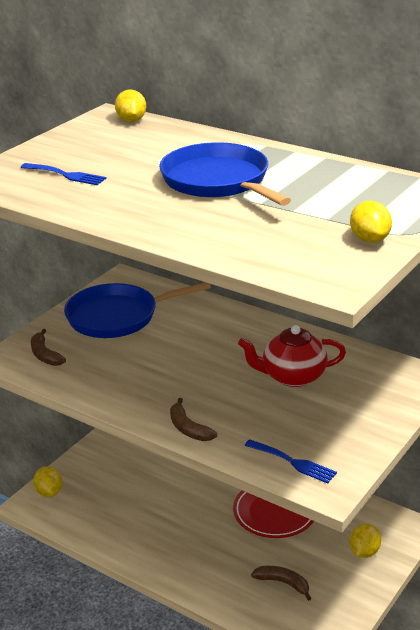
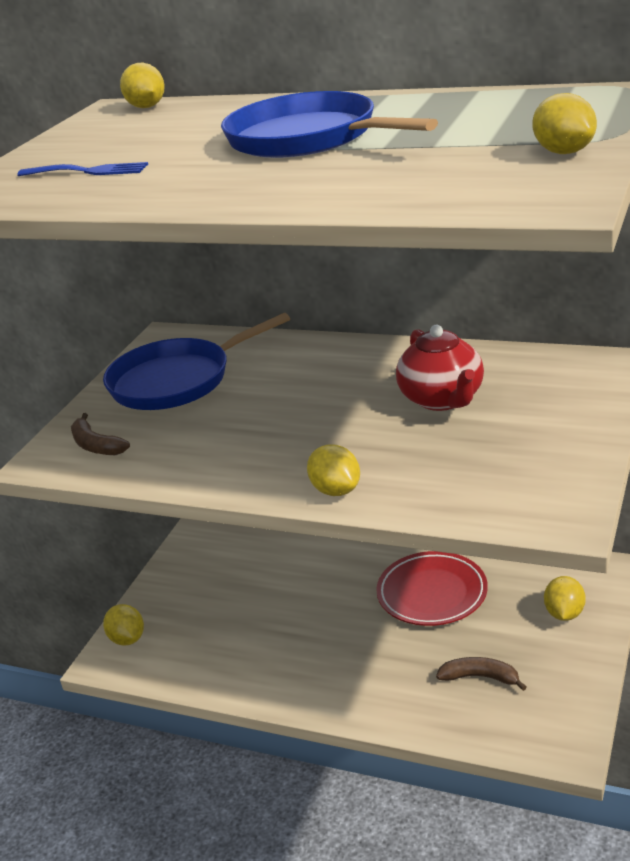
camera: 10 degrees left, 0 degrees up
(188, 428) = (336, 490): brown banana -> yellow lemon
(292, 377) = (442, 399): red teapot -> red teapot turned 90 degrees counterclockwise
(293, 462) = (500, 499): blue fork -> none

